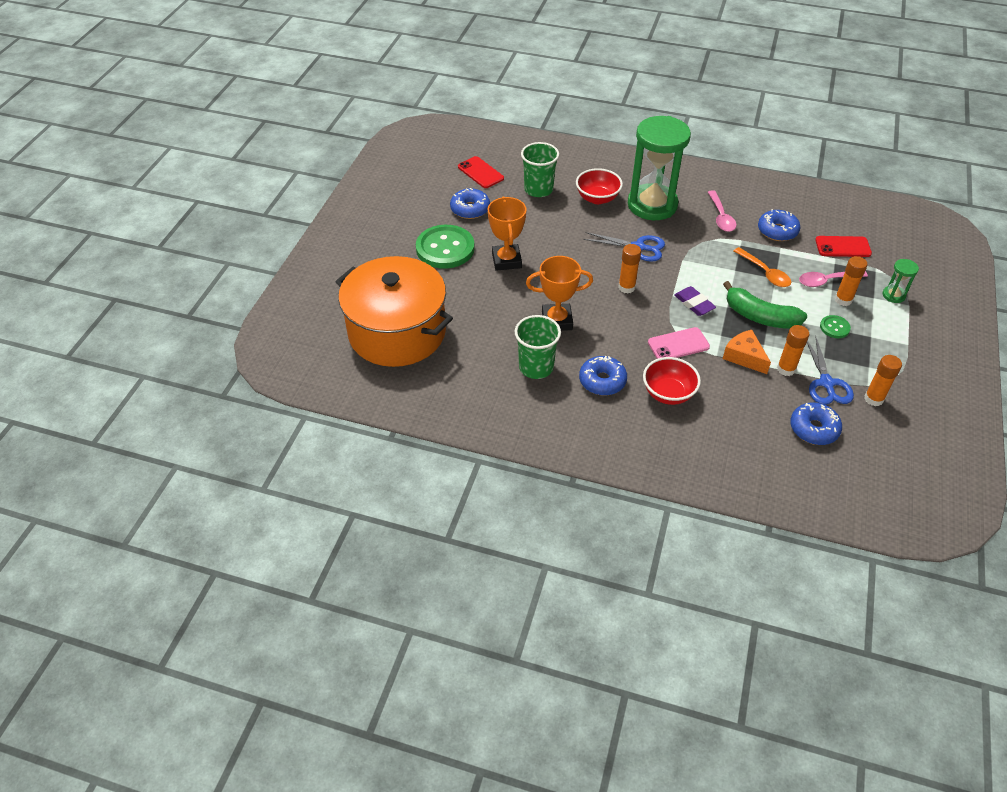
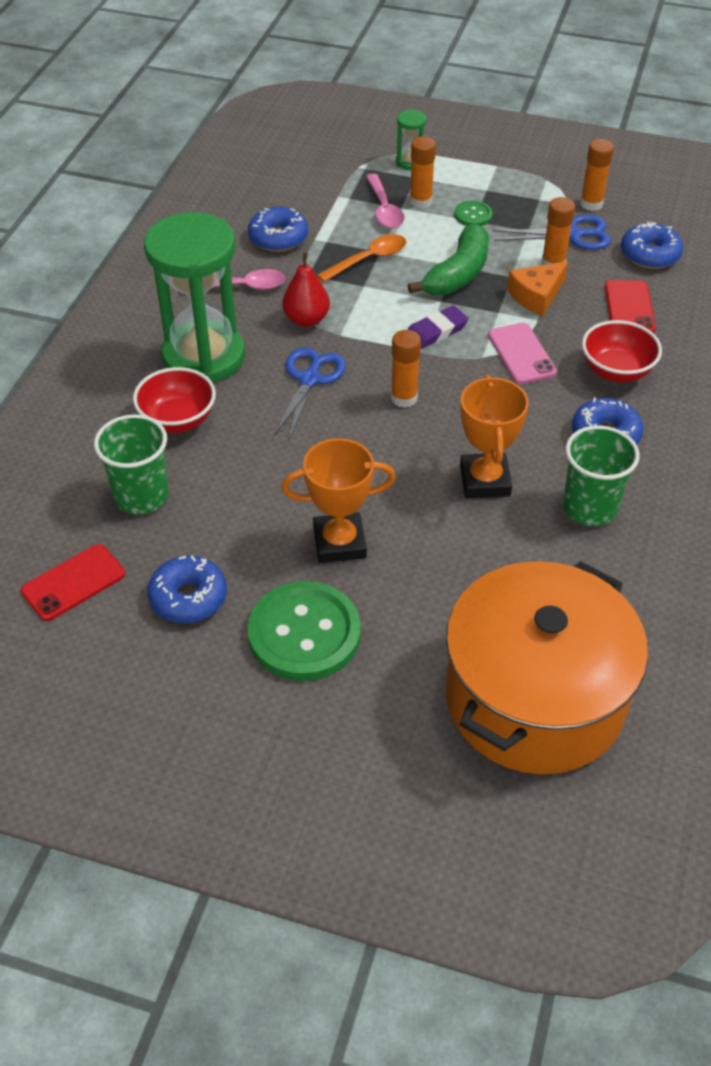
camera: 90 degrees left, 0 degrees up
(694, 245) = (306, 319): none -> red pear
(843, 247) = (315, 187): red phone -> red phone (629, 308)

